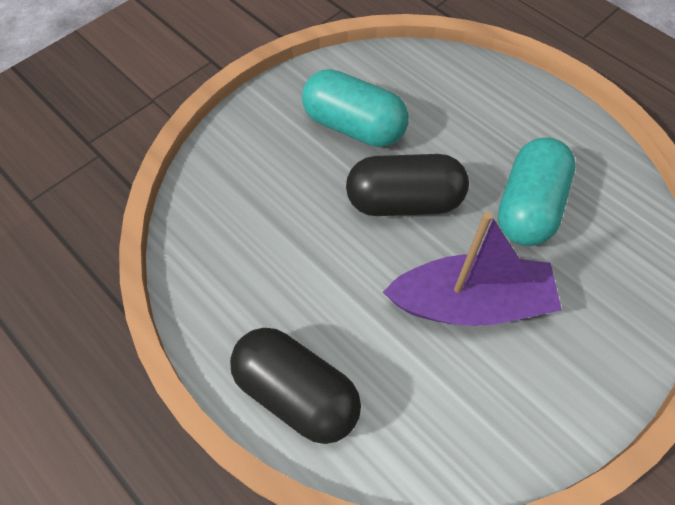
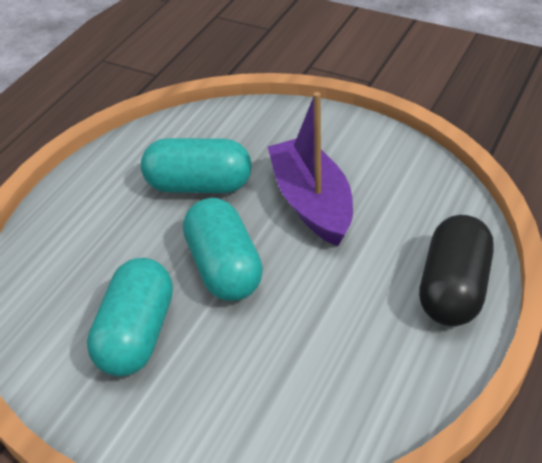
camera: 105 degrees left, 15 degrees down
(404, 202) = (224, 267): black capsule -> turquoise capsule

